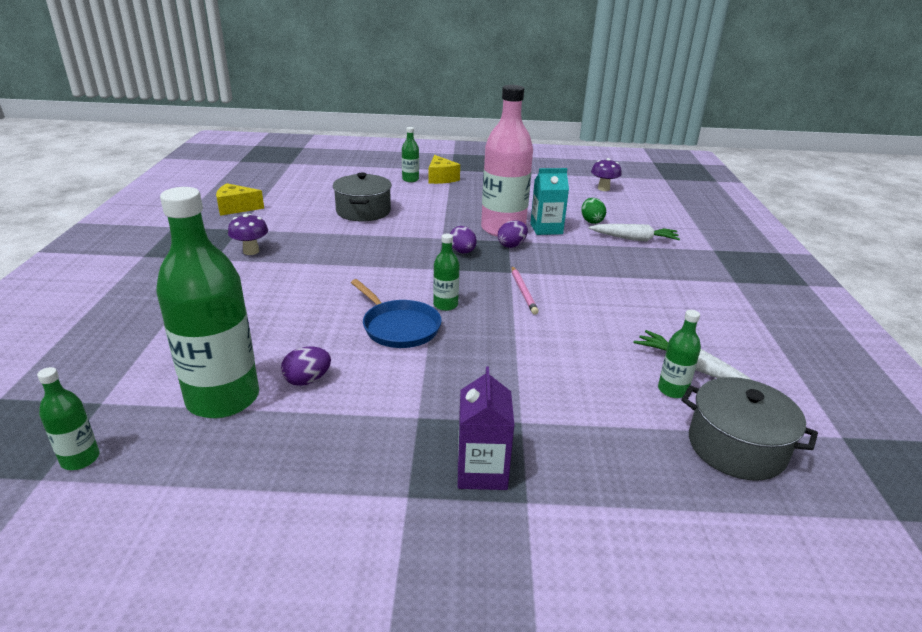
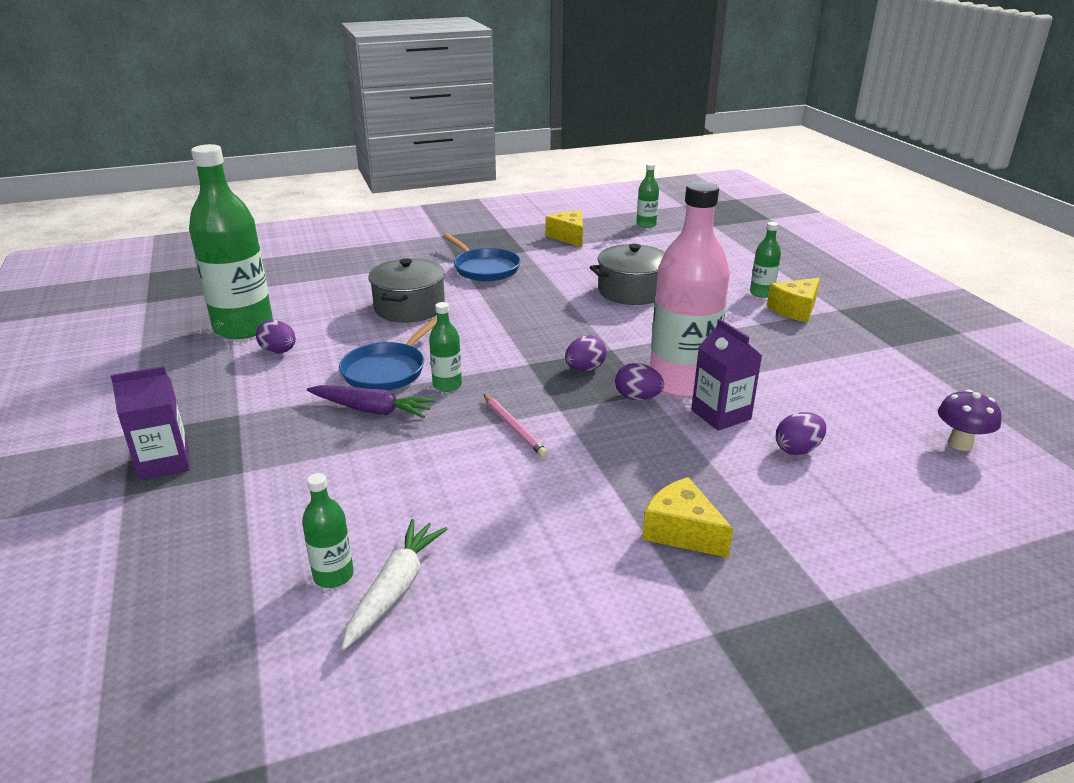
camera: 70 degrees right, 0 degrees up
(80, 459) = (166, 306): green bottle -> green bottle (646, 225)
(251, 251) = (485, 268): purple mushroom -> blue pan
(460, 344) = (372, 410): none -> purple carrot
(523, 292) = (514, 428): pink pencil -> pink pencil turned 90 degrees counterclockwise
(546, 229) = (721, 414): turquoise carton -> purple carton
(591, 221) = (797, 449): green egg -> purple egg
(634, 239) = (774, 500): white carrot -> none
(654, 268) = (682, 531): none -> yellow cheese
(736, 447) = (223, 640): grey pot -> grey pot (409, 307)

